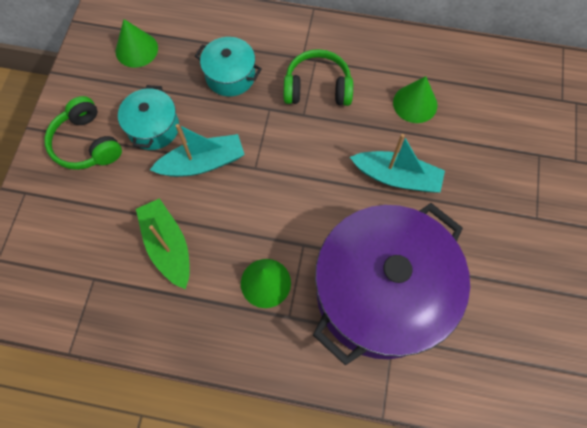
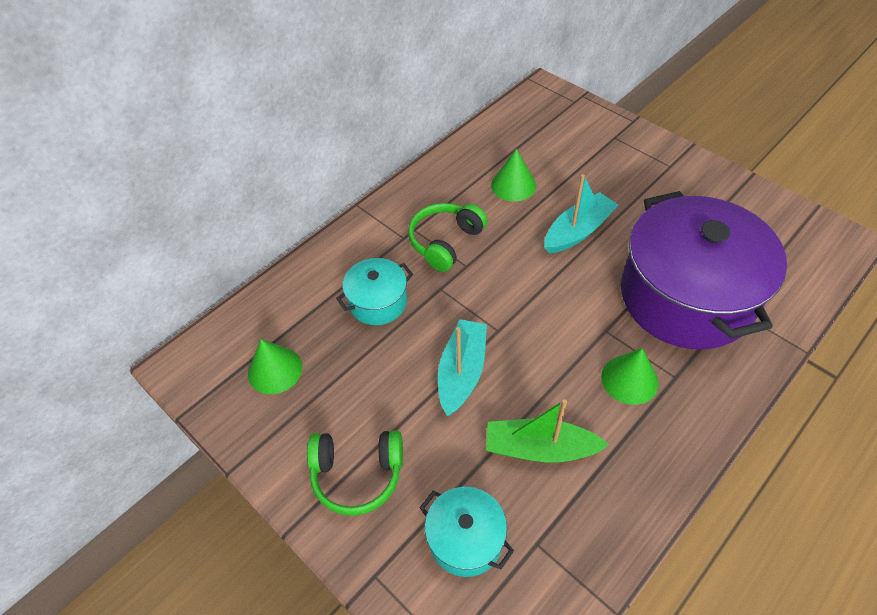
camera: 55 degrees left, 15 degrees down
(153, 128) = (387, 398): turquoise pot -> turquoise pot (465, 539)

